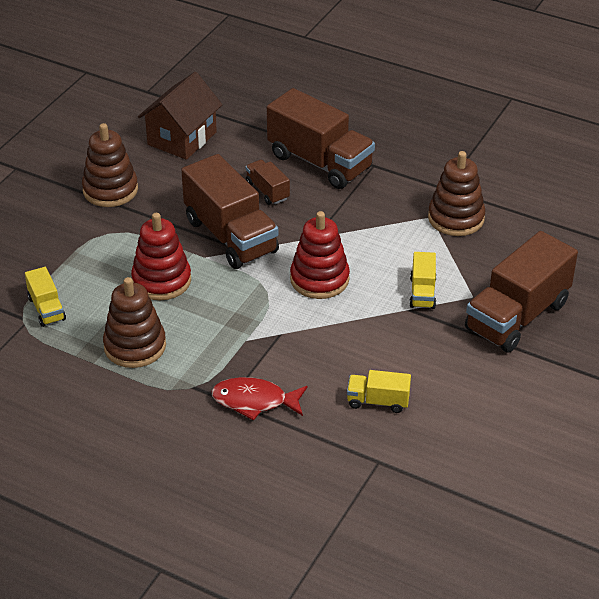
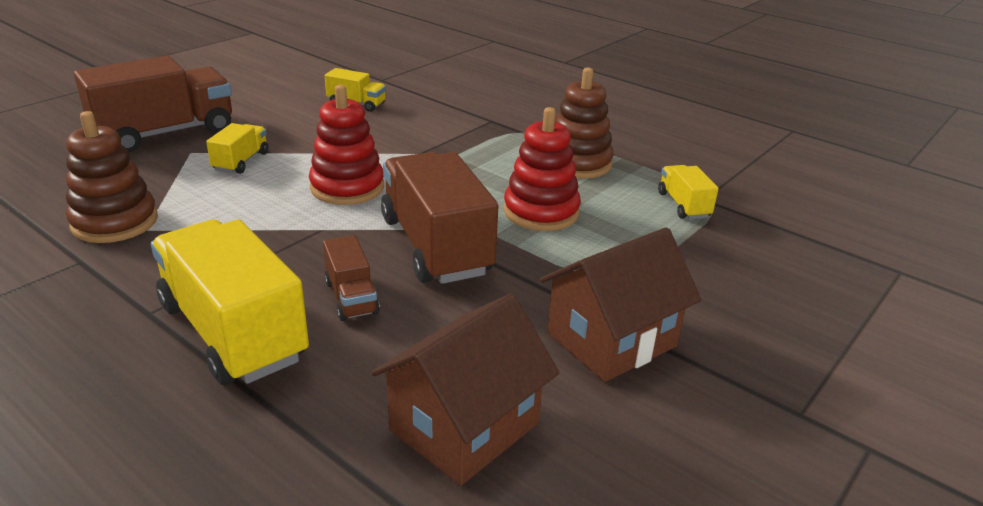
camera: 170 degrees left, 10 degrees down
(110, 190) = (611, 340): brown stacking toy -> brown house
(254, 401) = (467, 117): red fish -> none
(319, 162) = (233, 332): brown truck -> yellow truck

